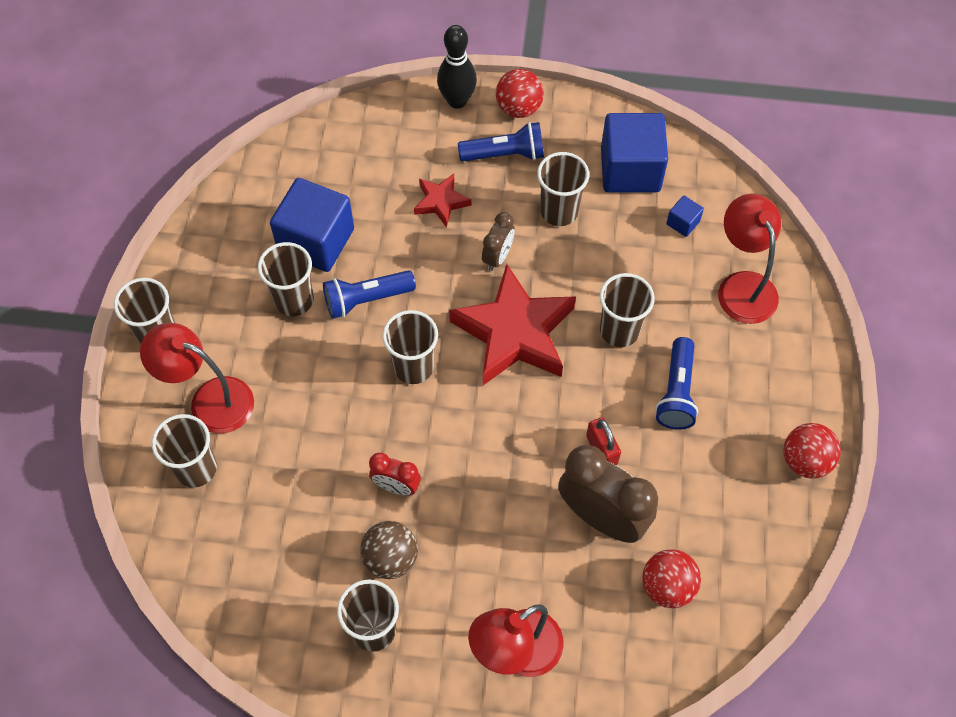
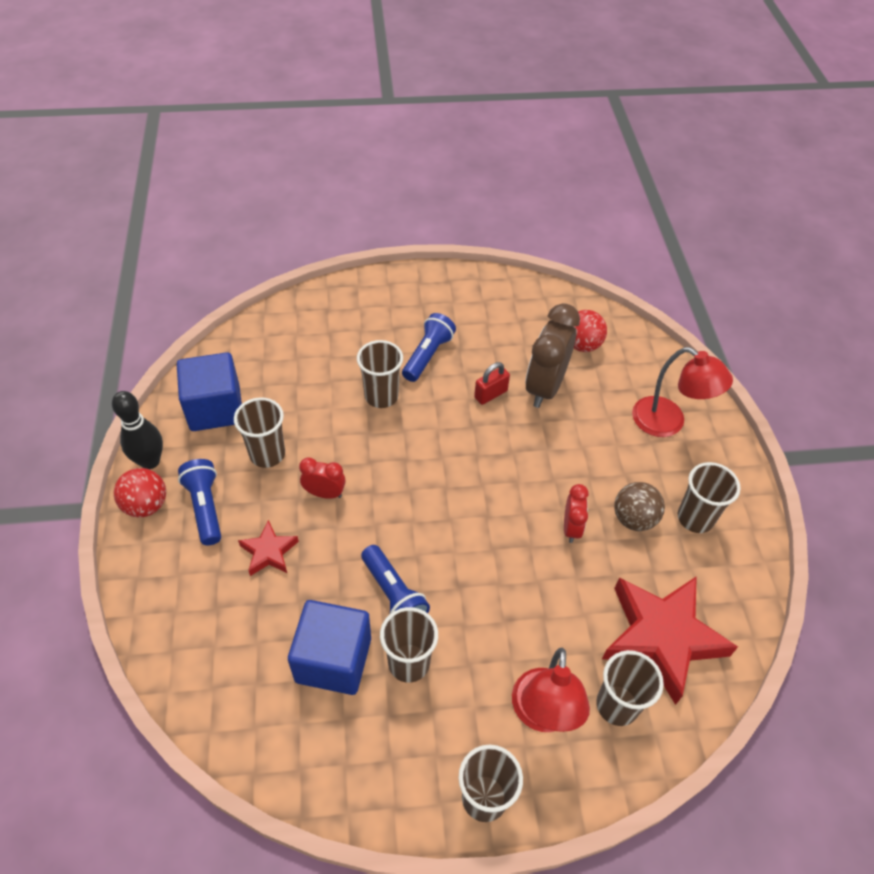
camera: 105 degrees left, 10 degrees down
(413, 367) = (455, 538): brown cup -> none
(457, 100) = (138, 562): black bowling pin -> black bowling pin (150, 461)
(497, 256) = (324, 493): brown clock -> red clock
(514, 333) = (401, 467): red star -> red star (662, 637)
(676, 392) = (428, 355): blue flashlight -> blue flashlight turned 60 degrees counterclockwise
(683, 223) = (268, 367): blue cube -> none
(742, 286) = (323, 325): red lamp -> none
(805, 460) = (461, 282): red ball -> none

